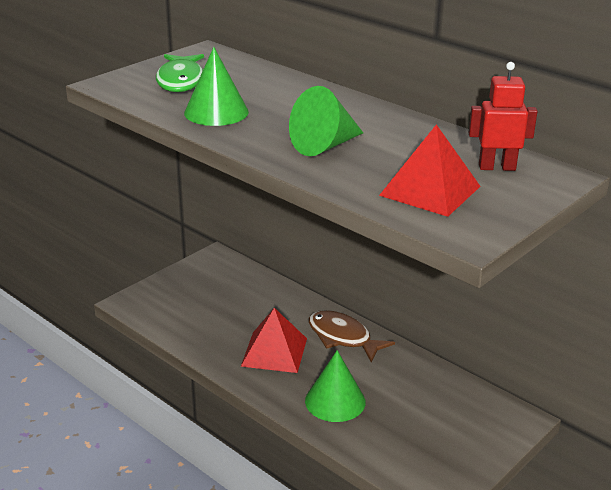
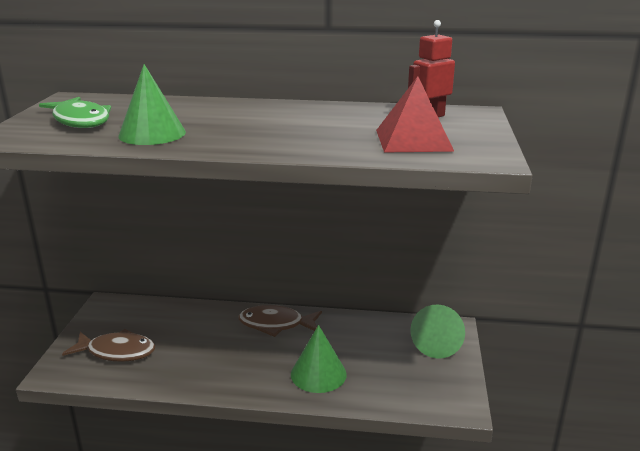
camera: 35 degrees left, 5 degrees down
(188, 305) = (117, 352): none -> brown fish
(274, 352) = (232, 358): red pyramid -> none
(324, 146) = (286, 133): green cone -> green cone (437, 344)

